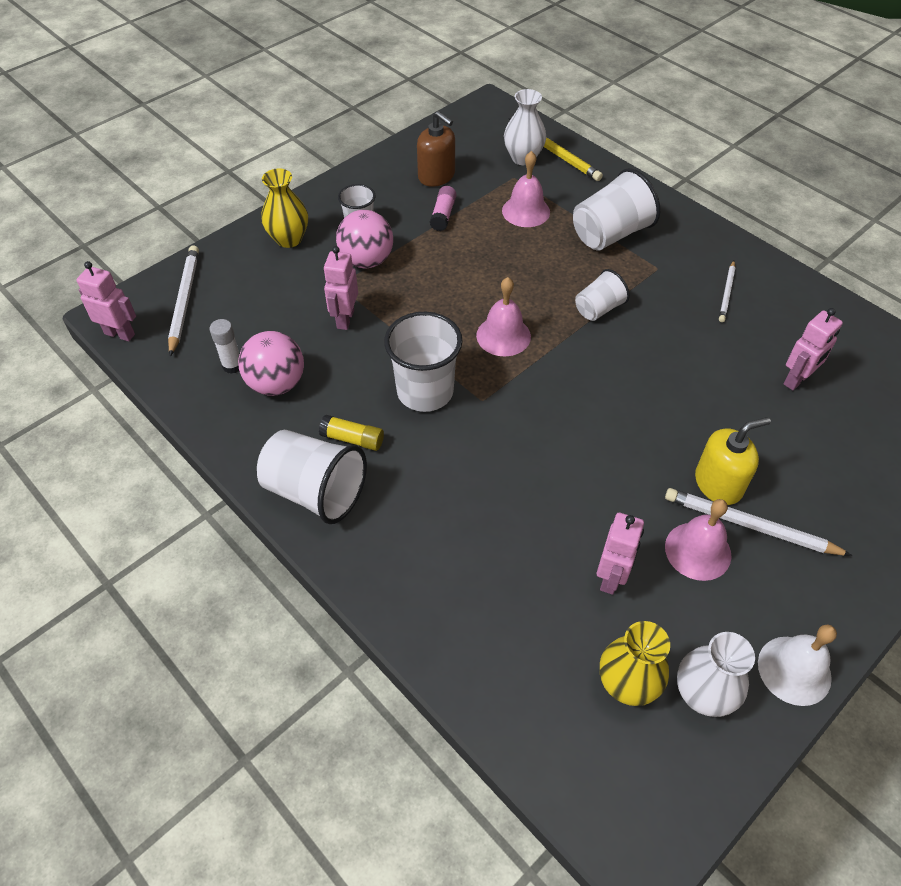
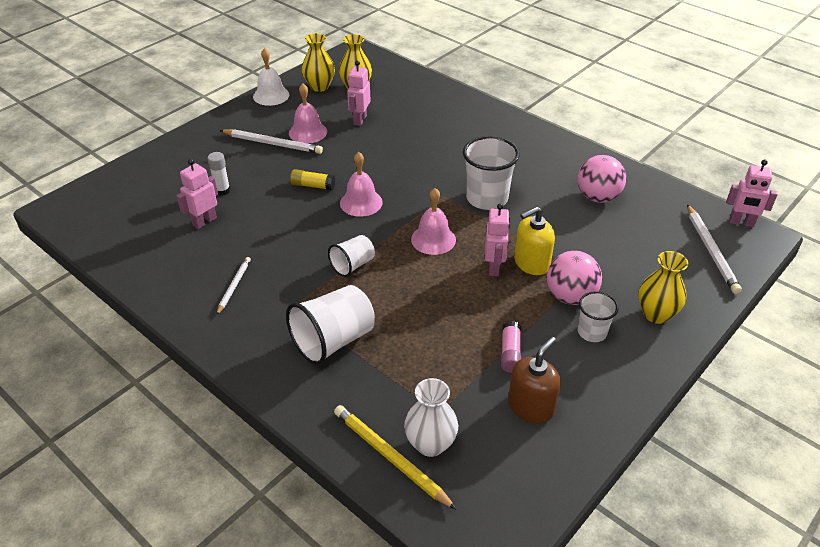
camera: 175 degrees right, 10 degrees down
(232, 366) = (637, 206): white glue stick -> white glue stick (222, 191)
(315, 492) = (540, 144): white cup -> none
(345, 319) = (567, 244): pink robot -> pink robot (494, 267)
(353, 439) = (528, 170): yellow glue stick -> yellow glue stick (313, 186)
(436, 176) = (531, 406): brown soap dispenser -> brown soap dispenser turned 90 degrees clockwise
(526, 211) = (422, 363): pink bell -> pink bell (361, 202)
(702, 695) = (319, 86): white vase -> yellow vase
(718, 484) = (286, 161): yellow soap dispenser -> yellow soap dispenser (531, 263)

